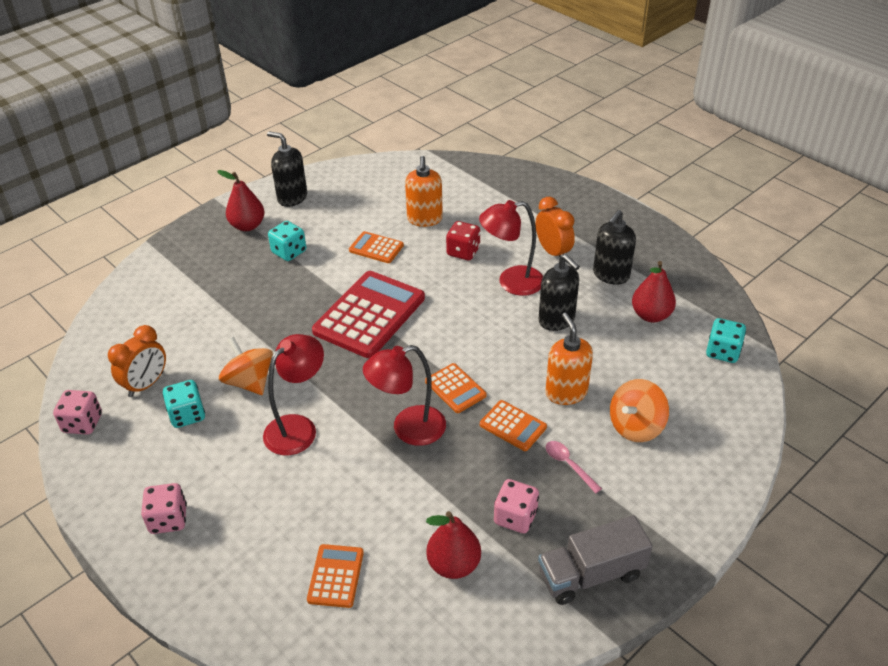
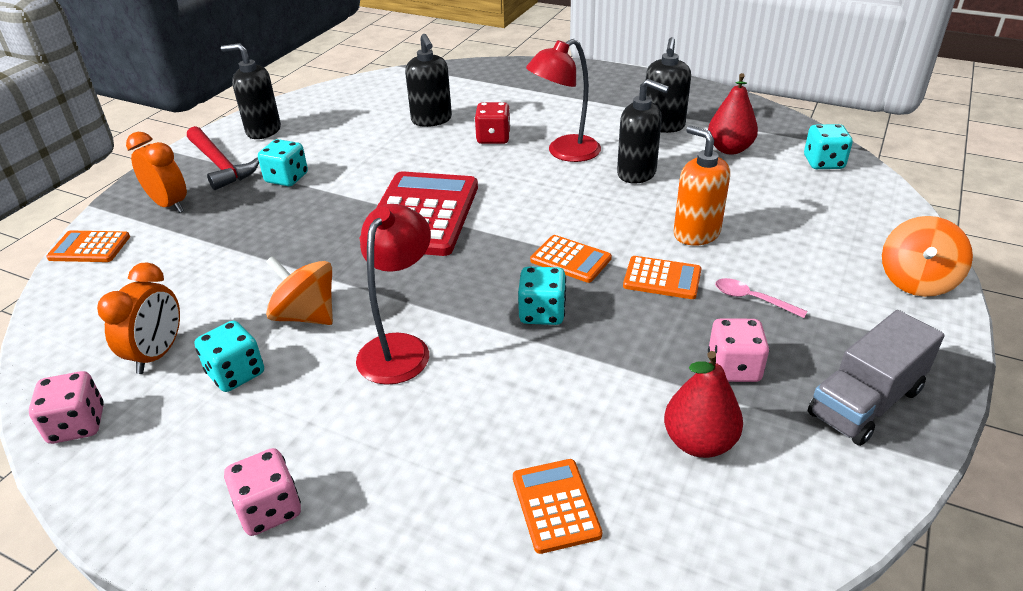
camera: 20 degrees left, 5 degrees down
(247, 226) = (220, 165): red pear -> red hammer
(376, 248) = (391, 154): orange calculator -> orange calculator (89, 247)
(408, 429) = (542, 313): red lamp -> turquoise dice
(424, 219) = (431, 120): orange soap dispenser -> black soap dispenser
(553, 252) = (589, 120): orange clock -> orange clock (169, 205)
(636, 426) = (793, 245): orange spinning top -> orange spinning top (916, 281)

